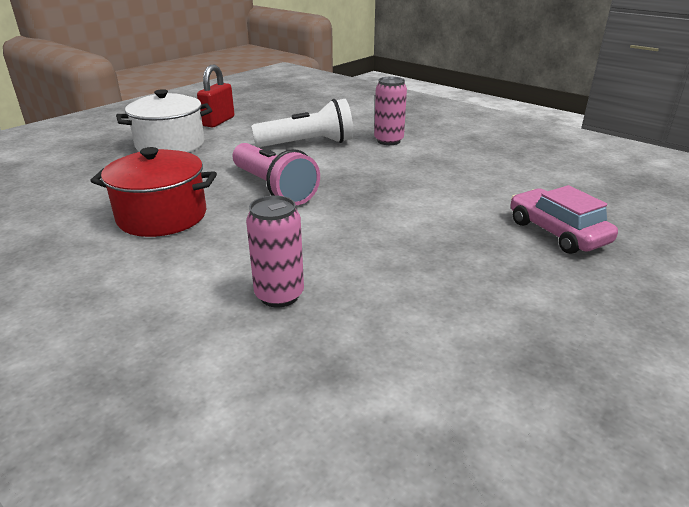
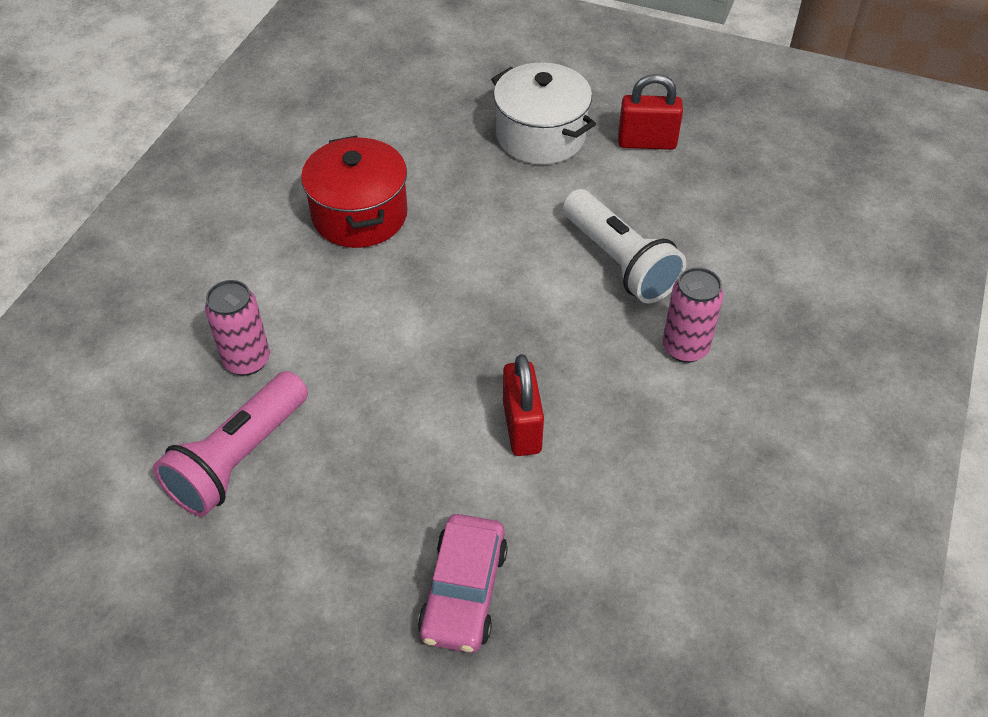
camera: 70 degrees right, 20 degrees up
(273, 188) = (463, 276): pink flashlight -> pink flashlight (238, 458)
(424, 192) = (522, 427): none -> red padlock
(557, 232) = (464, 591): pink car -> pink car turned 150 degrees clockwise

